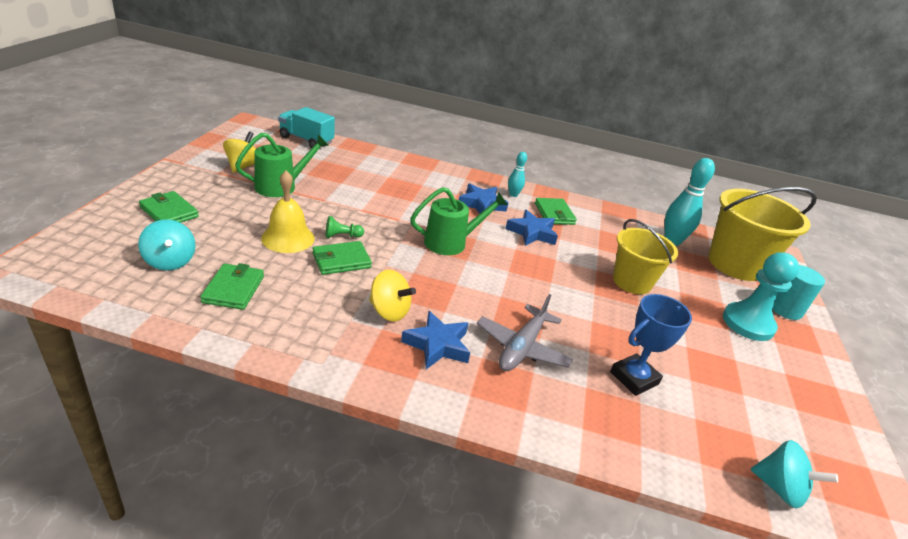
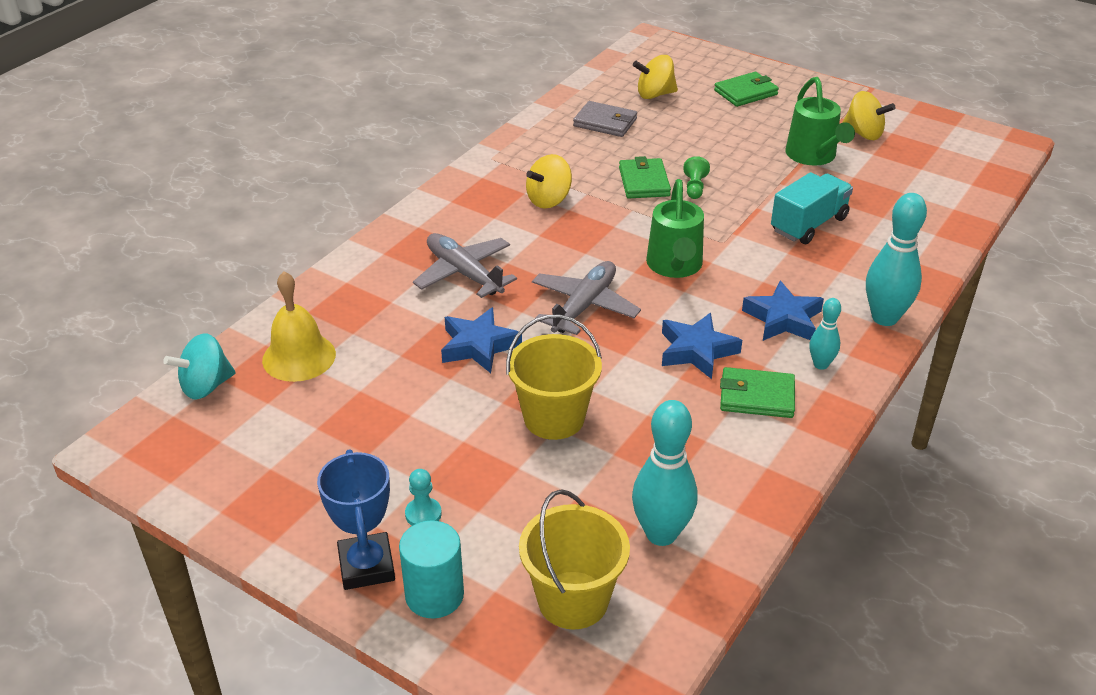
camera: 115 degrees right, 5 degrees up
(170, 261) = (655, 94): turquoise spinning top -> yellow spinning top
(234, 289) = (605, 122): green wallet -> grey wallet
(288, 238) = (692, 154): yellow bell -> yellow bell (299, 357)
(306, 140) = (967, 184): turquoise truck -> turquoise truck (809, 224)
(437, 345) = (489, 220): blue star -> blue star (479, 346)
(460, 175) = (884, 318): none -> turquoise bowling pin
(520, 279) = (584, 306): none -> grey plane
(634, 378) = (384, 342): blue trophy -> blue trophy (366, 566)
(735, 264) = (573, 600): yellow bucket -> yellow bucket, size x0.66
(748, 323) = (423, 514): turquoise pawn -> turquoise pawn, size x0.45

